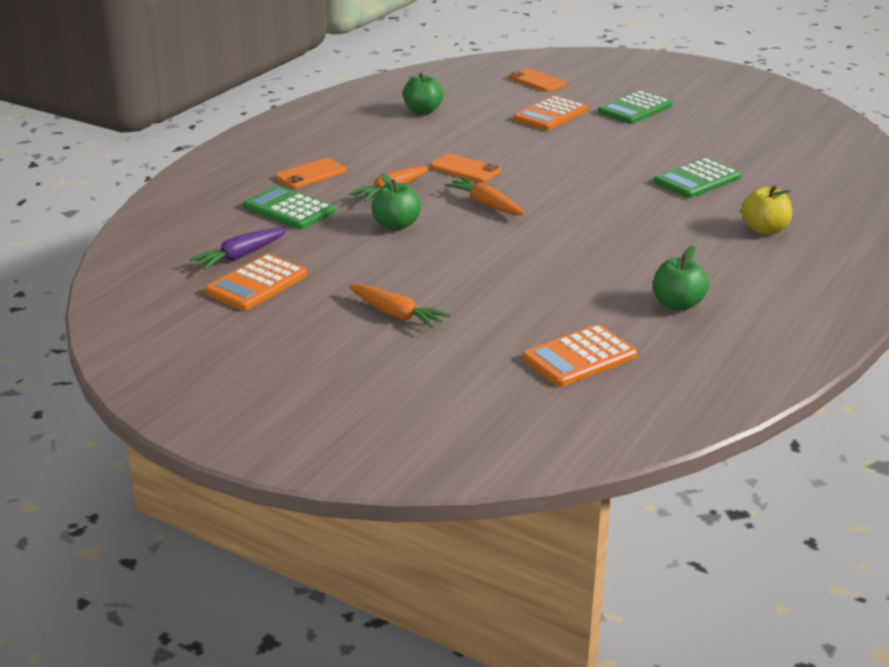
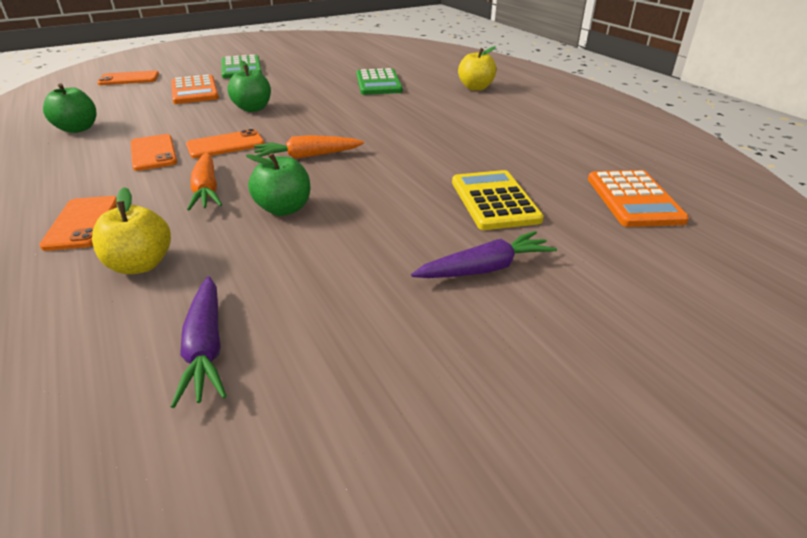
camera: 60 degrees left, 5 degrees up
(257, 284) = (304, 357): orange calculator -> none
(289, 209) = (141, 265): green calculator -> yellow apple
(396, 314) = (485, 268): orange carrot -> purple carrot
(420, 152) = (153, 153): none -> orange phone
(501, 297) = (494, 201): none -> yellow calculator
(677, 304) = (564, 140): green apple -> green apple (253, 109)

